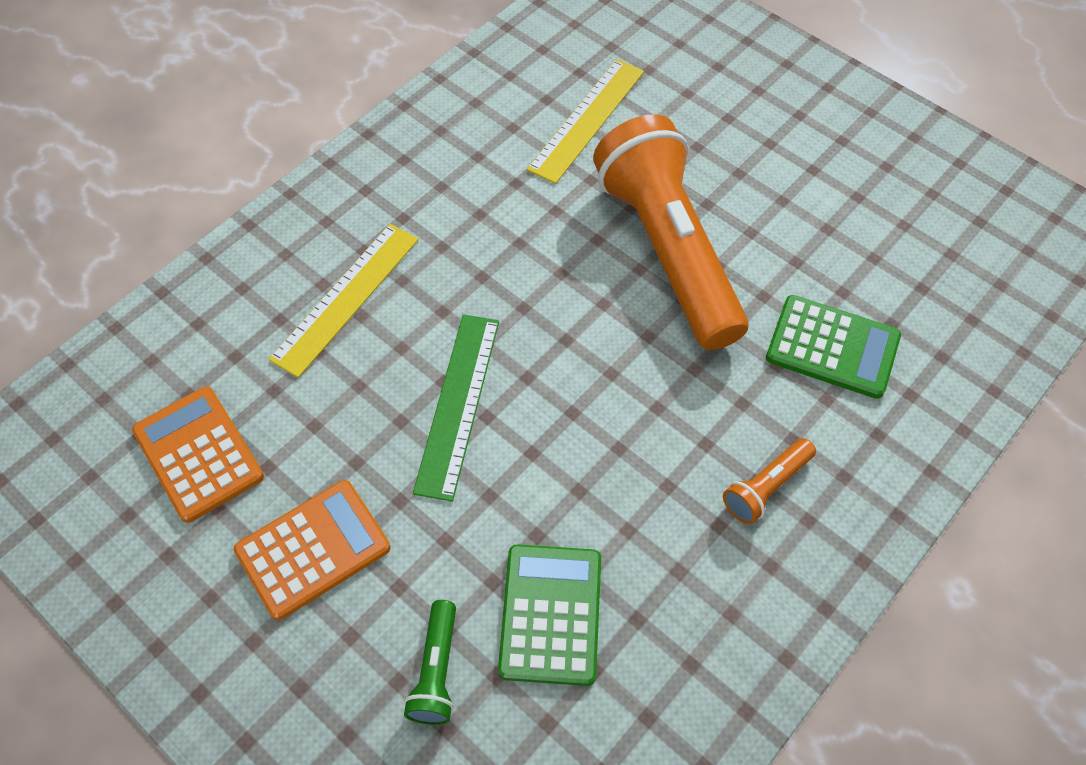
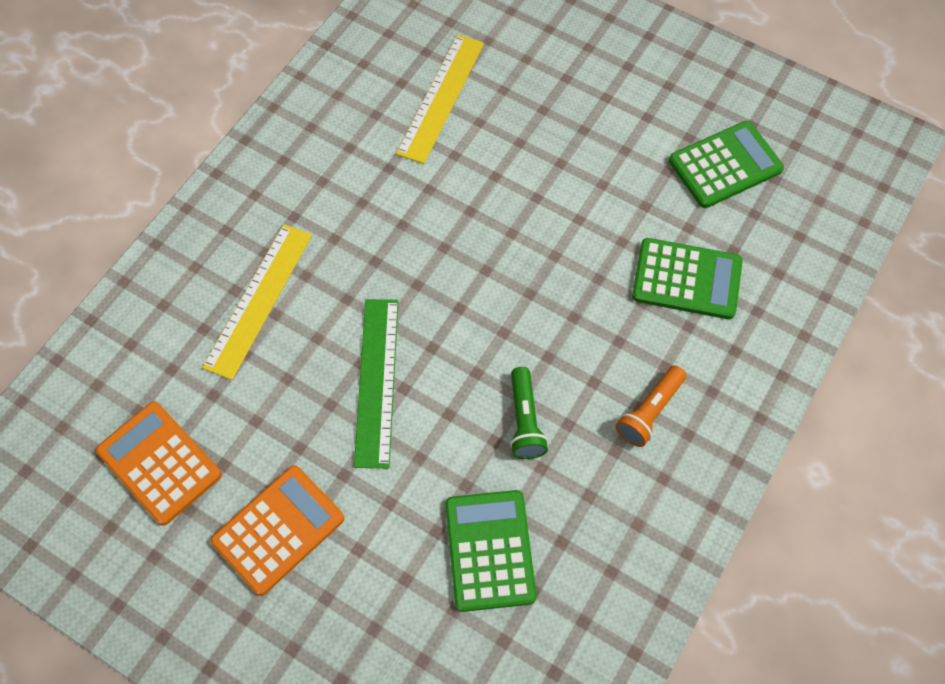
camera: 10 degrees left, 5 degrees up
(436, 670) = (404, 614): green flashlight -> green flashlight (525, 420)
(668, 251) = (533, 213): orange flashlight -> none
(895, 231) = (725, 165): none -> green calculator

